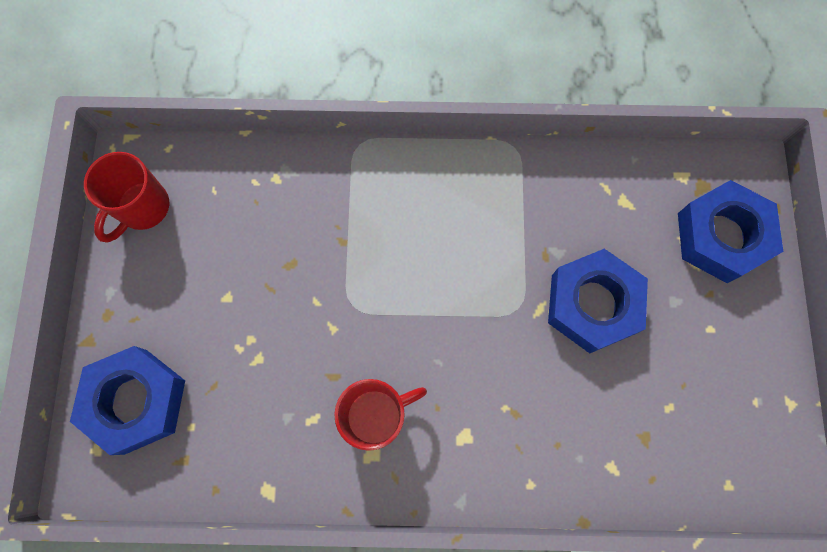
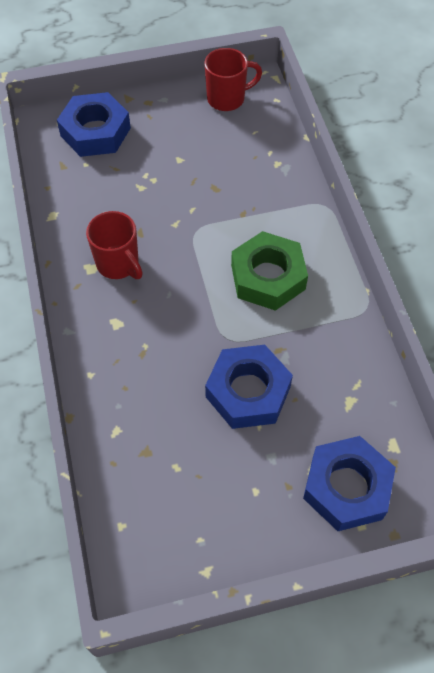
camera: 75 degrees right, 15 degrees down
(143, 208) = (227, 99): red mug -> red mug turned 150 degrees clockwise
(445, 239) = (268, 277): none -> green nut

